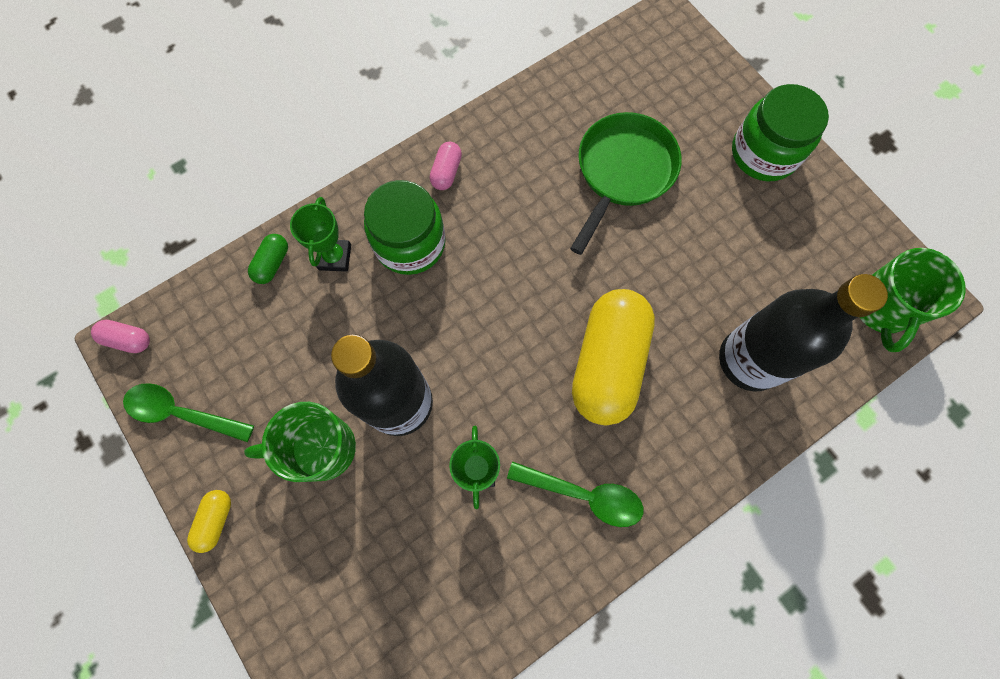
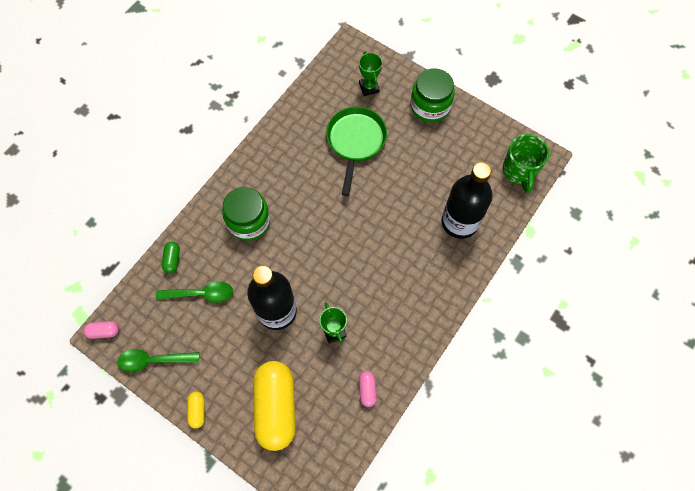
camera: 20 degrees left, 5 degrees down
(321, 448) = (242, 351): green mug -> none
(335, 257) = (208, 244): green trophy -> green trophy (369, 87)
(446, 172) = (254, 174): pink capsule -> pink capsule (367, 389)
(584, 495) = (396, 324): green spoon -> green spoon (201, 294)
(607, 363) = (384, 250): yellow capsule -> yellow capsule (276, 407)

